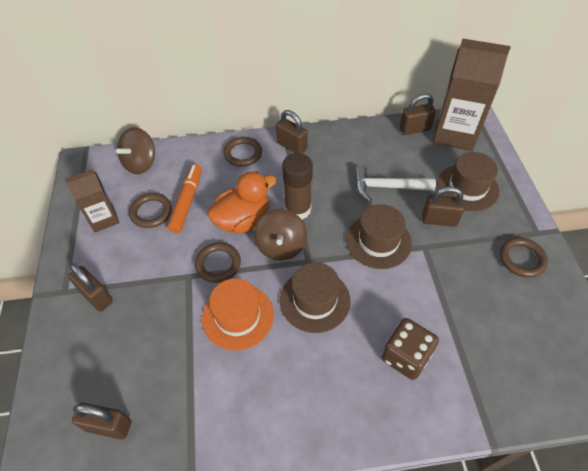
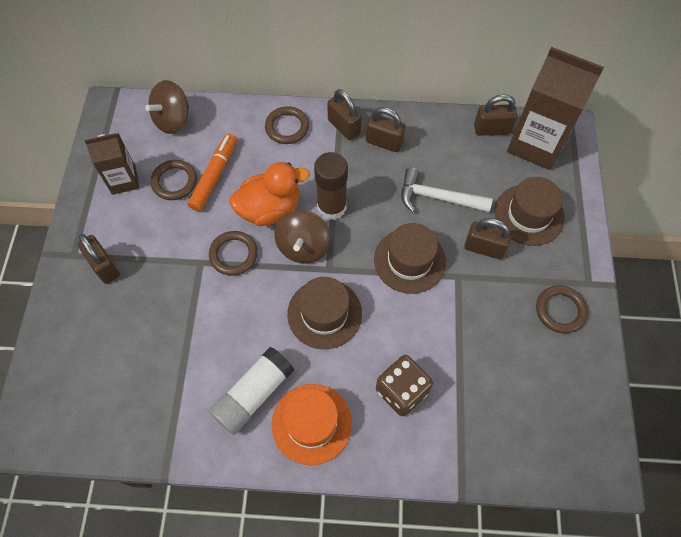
camera: 10 degrees right, 10 degrees up
(109, 426) = (98, 400): brown padlock -> brown padlock (384, 142)
(238, 316) = (242, 315): orange hat -> orange hat (311, 423)
(265, 388) = (254, 394): none -> white glue stick

